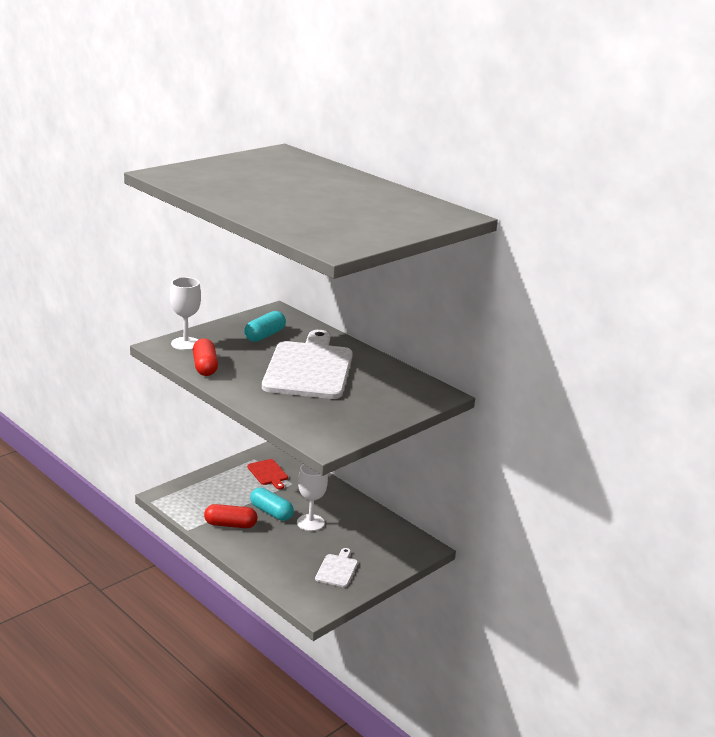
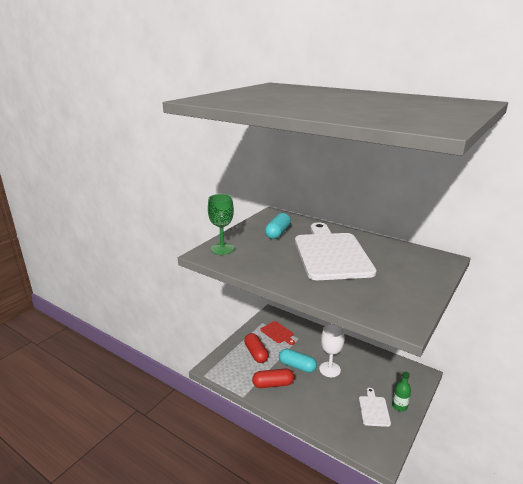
camera: 10 degrees left, 0 degrees up
(185, 344) = (222, 249): white goblet -> green goblet
(205, 367) = (250, 266): red capsule -> red capsule (256, 353)
(371, 572) = (399, 406): none -> green bottle

